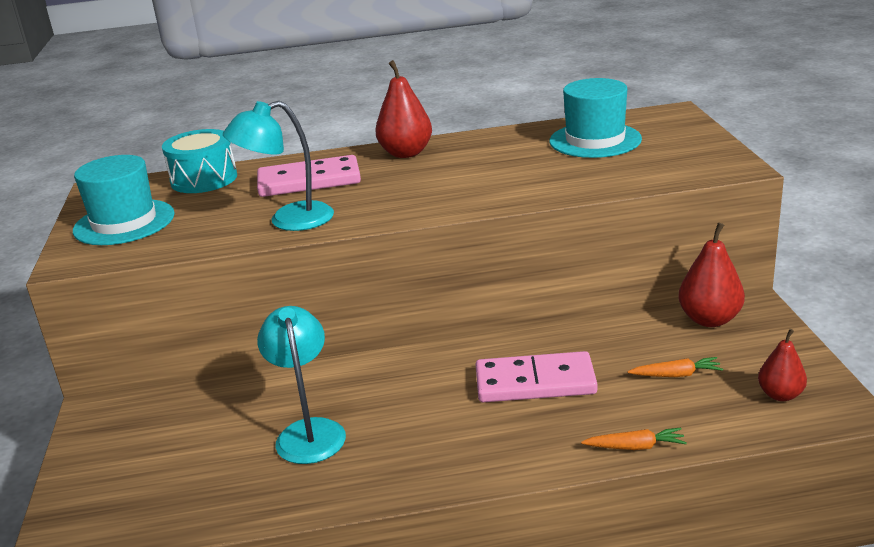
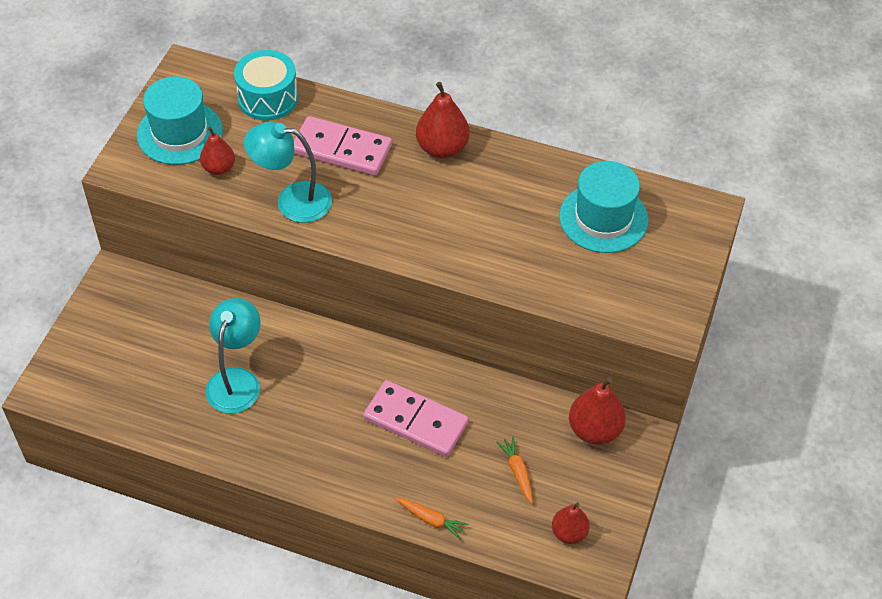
camera: 25 degrees right, 25 degrees up
(188, 227) = (219, 168): none -> red pear
(676, 375) = (517, 472): orange carrot -> orange carrot turned 135 degrees counterclockwise

